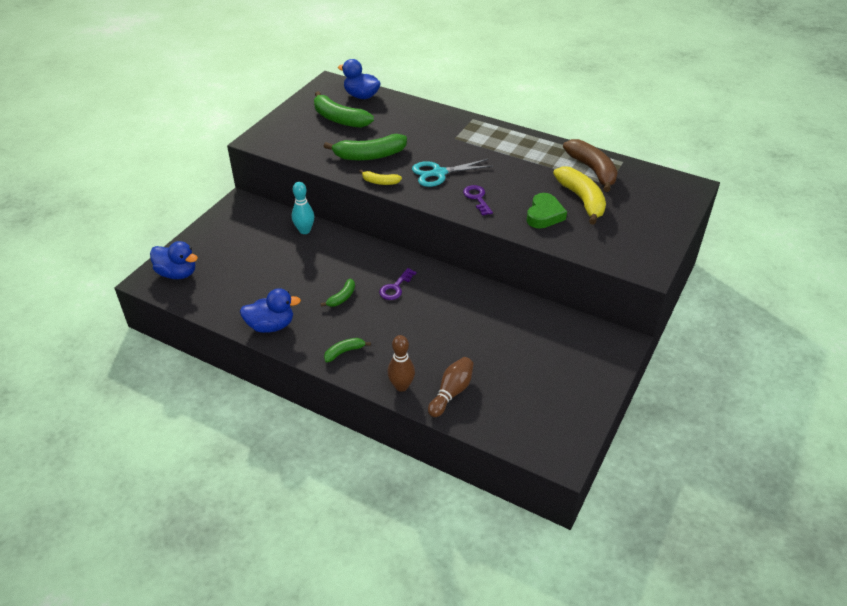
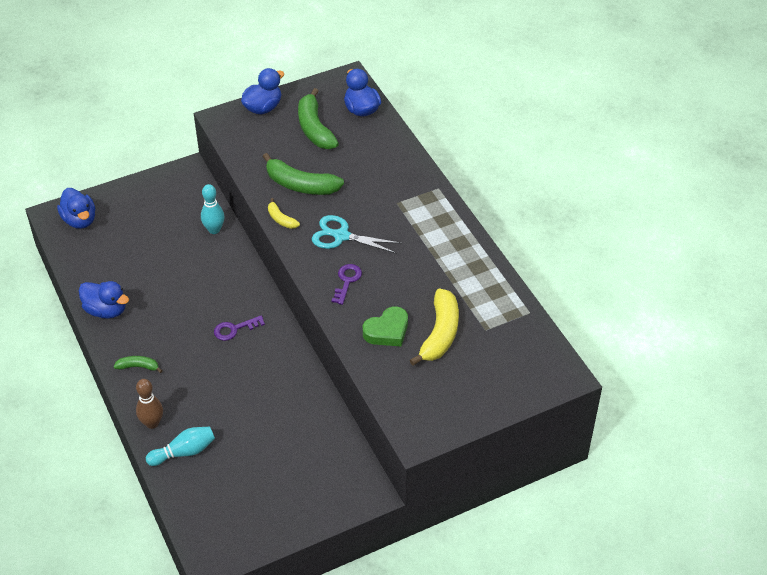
camera: 35 degrees right, 5 degrees up
(283, 121) = (263, 108): none -> blue duck
(342, 297) = (183, 314): green banana -> none
(451, 392) = (184, 452): brown bowling pin -> turquoise bowling pin
(592, 170) = (488, 306): brown banana -> none

